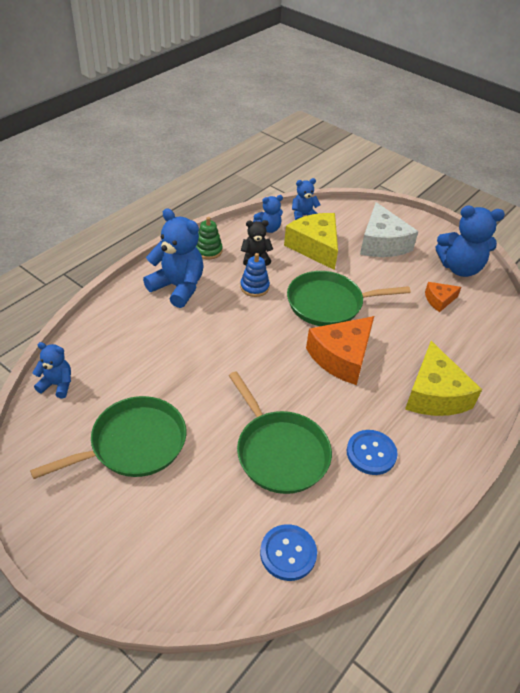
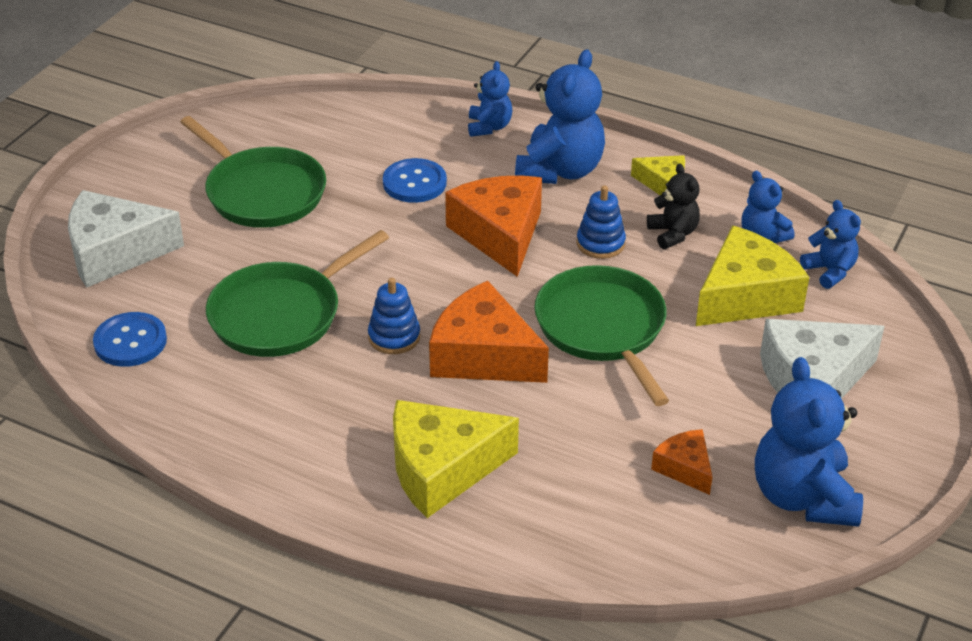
camera: 80 degrees right, 5 degrees down
(57, 385) = (335, 116): blue teddy bear -> blue teddy bear (489, 127)
(172, 556) = (115, 252): none -> white cheese
(208, 250) = (662, 183): green stacking toy -> yellow cheese
(231, 326) = (500, 234): none -> orange cheese
(316, 395) = (394, 337): none -> blue stacking toy
(371, 453) = (302, 403): blue button -> blue button (414, 183)

